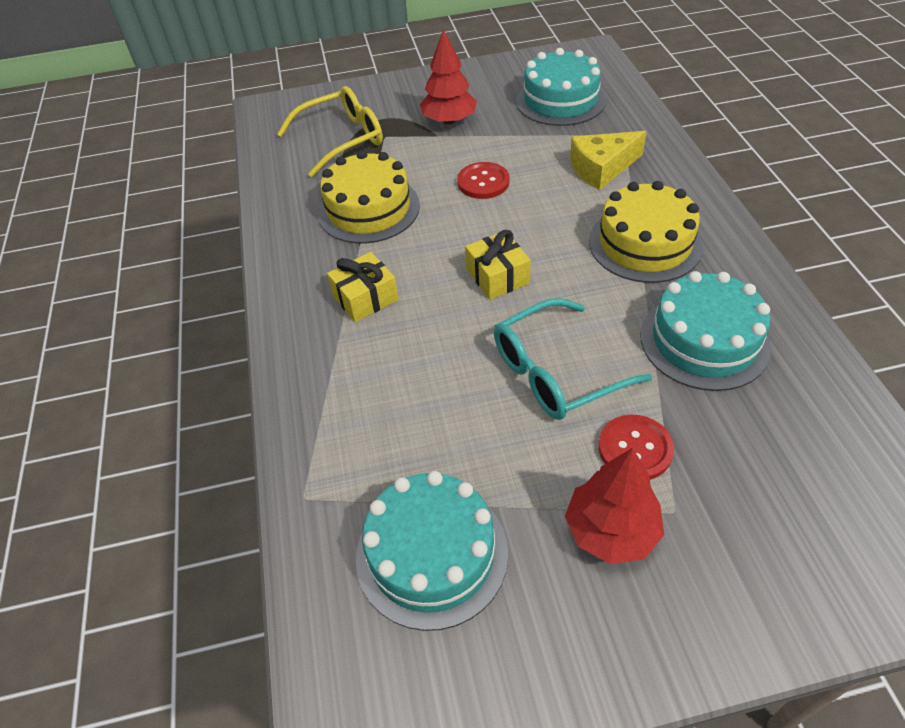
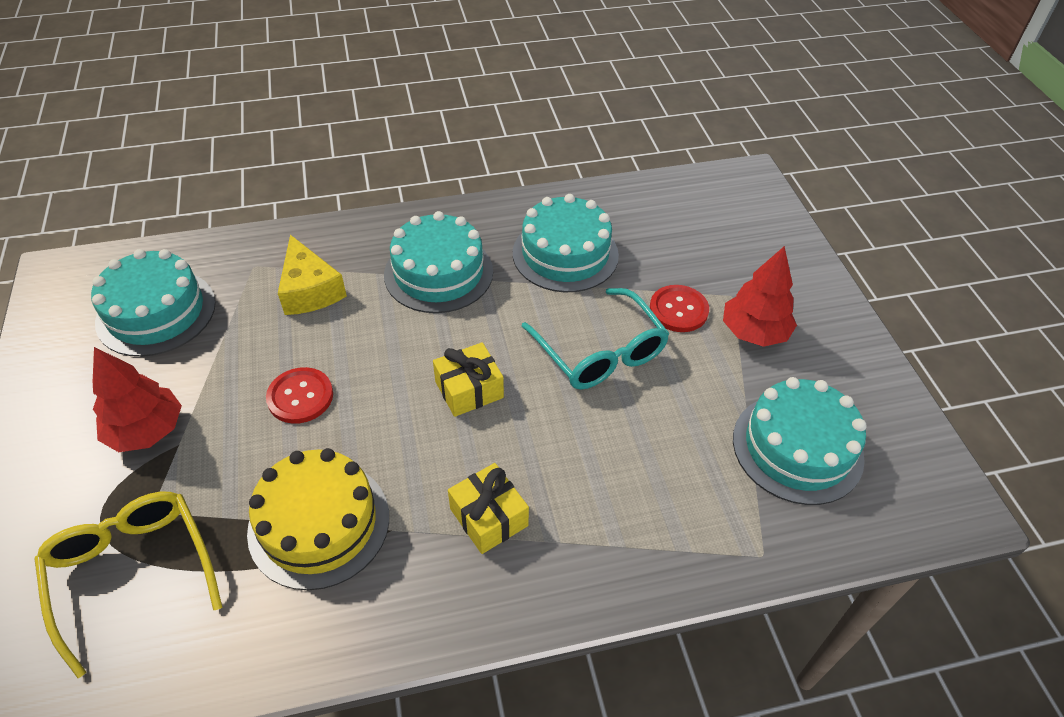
camera: 95 degrees left, 0 degrees up
(645, 243) = (438, 273): yellow cake -> turquoise cake

